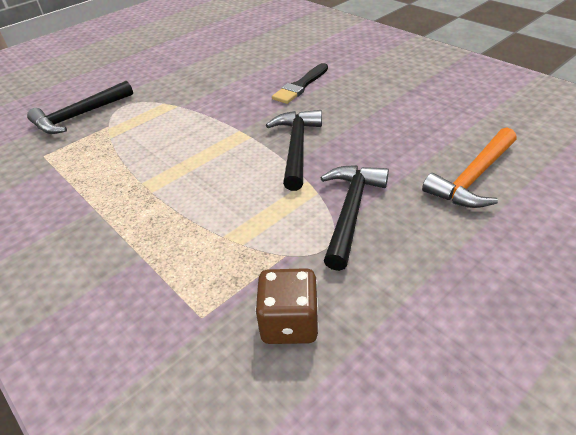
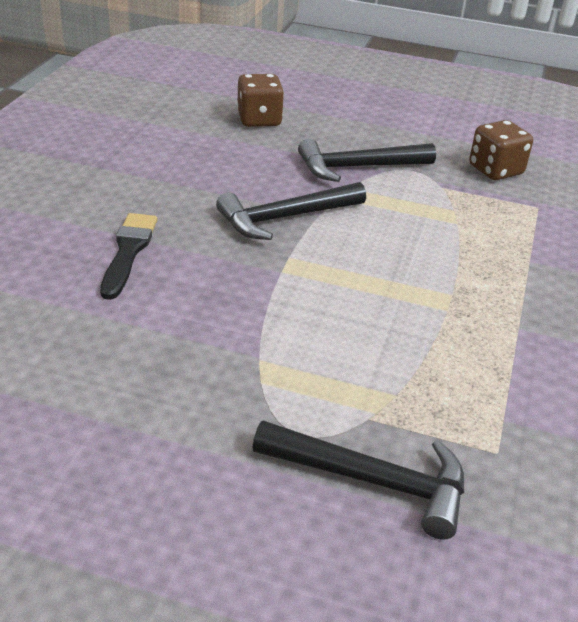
camera: 125 degrees left, 5 degrees down
(300, 86) = (128, 252): black brush -> black brush turned 90 degrees counterclockwise
(473, 178) = (259, 120): orange hammer -> brown dice

